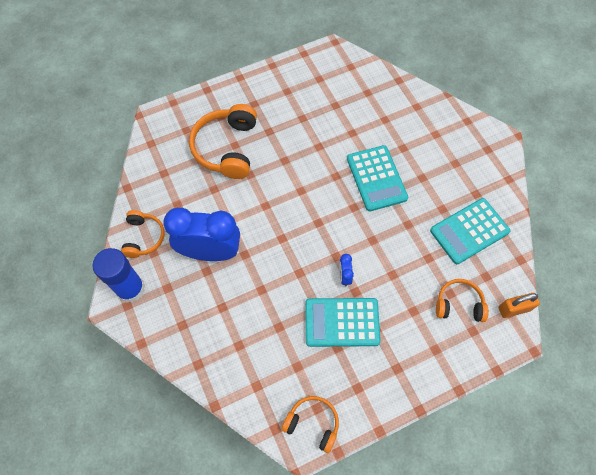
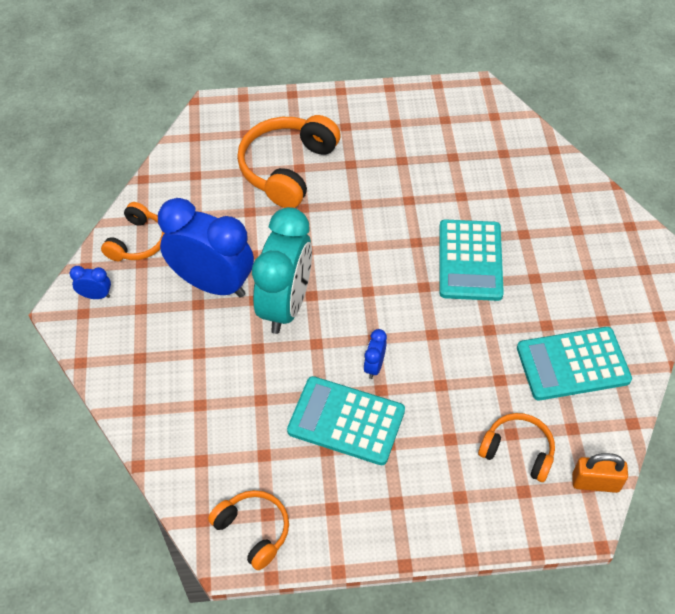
camera: 20 degrees right, 10 degrees down
(130, 289) = (95, 295): blue glue stick -> blue clock
(267, 251) = (285, 305): none -> turquoise clock

